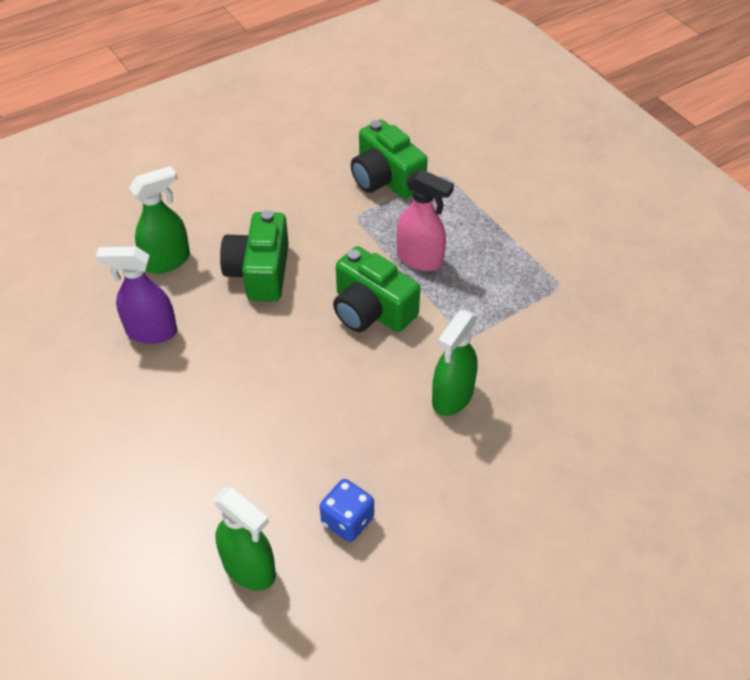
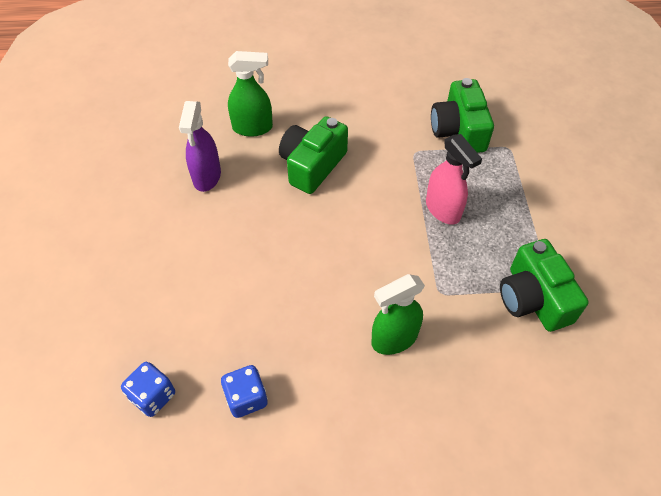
camera: 30 degrees right, 5 degrees up
(151, 332) = (207, 177): purple spray bottle -> purple spray bottle turned 120 degrees counterclockwise
(249, 568) = (153, 396): green spray bottle -> blue dice
(371, 310) = (377, 234): green camera -> green camera (533, 298)

